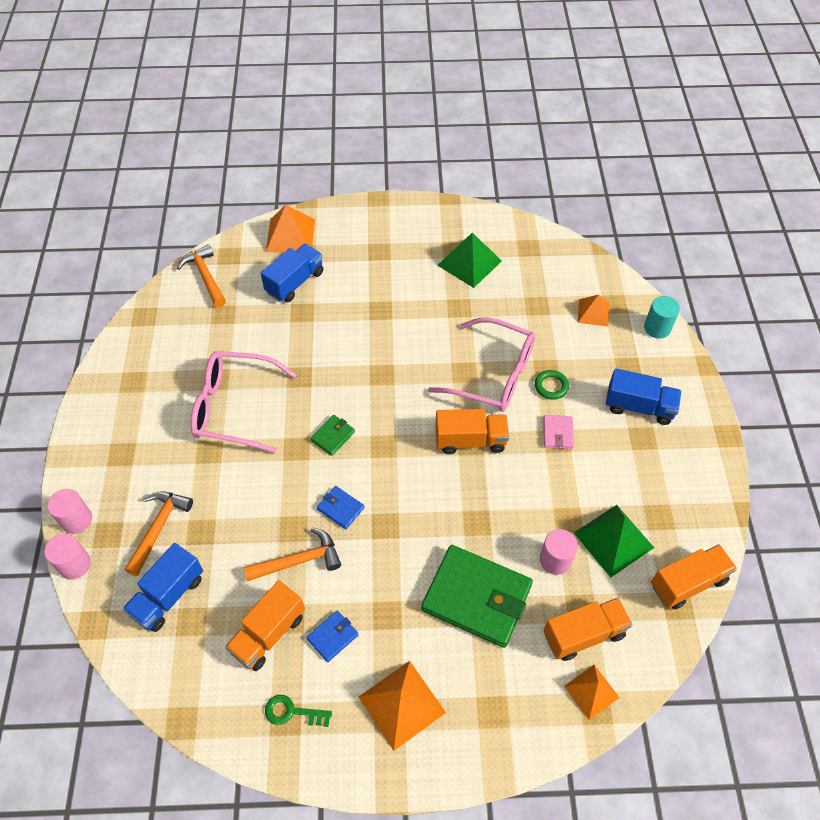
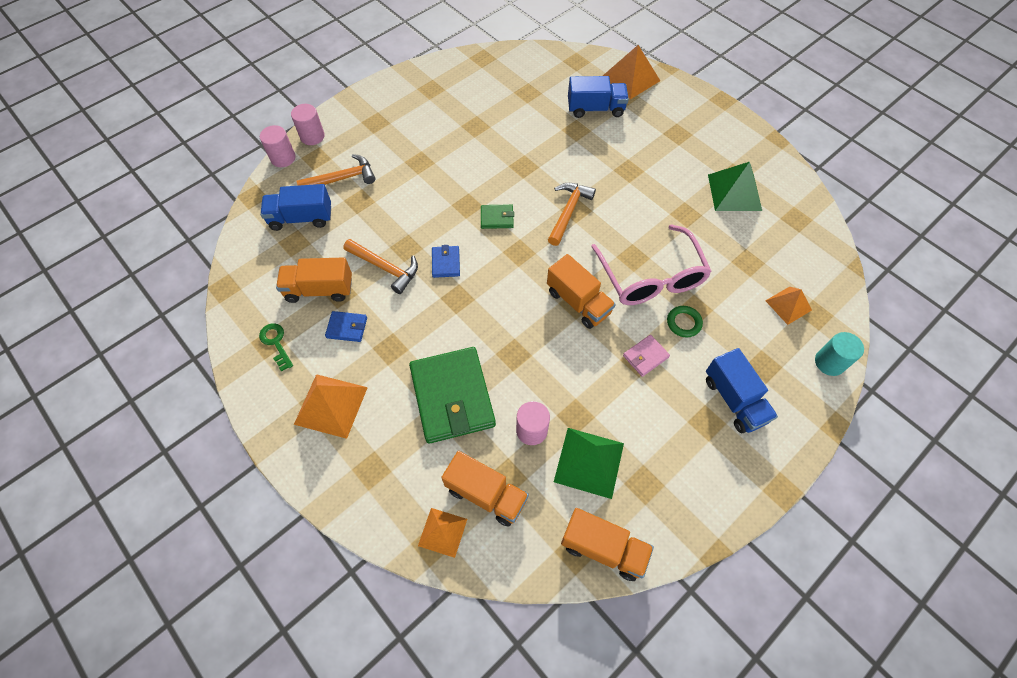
camera: 50 degrees right, 5 degrees up
(205, 276) = (546, 62): orange hammer -> orange hammer (568, 212)
(234, 407) = (464, 150): pink glasses -> none

